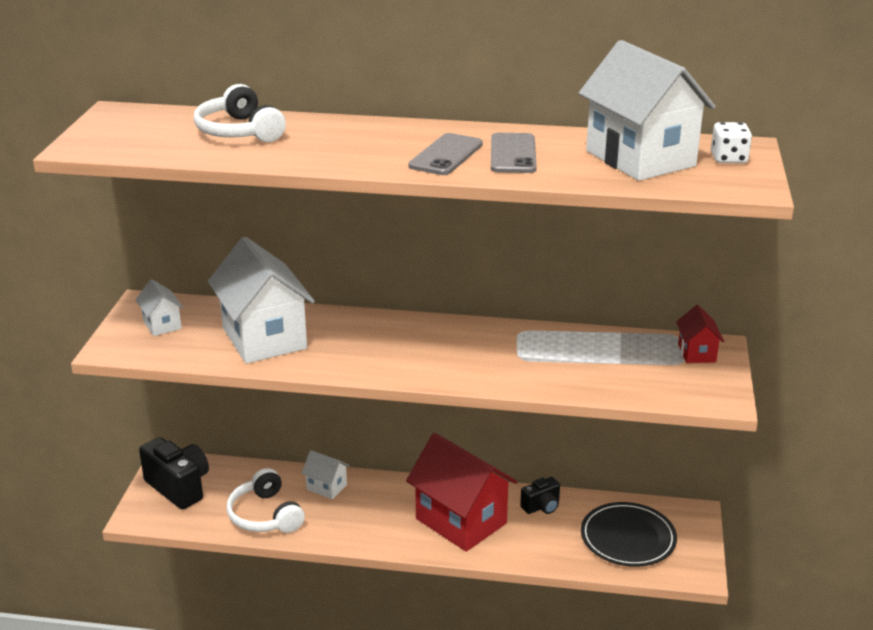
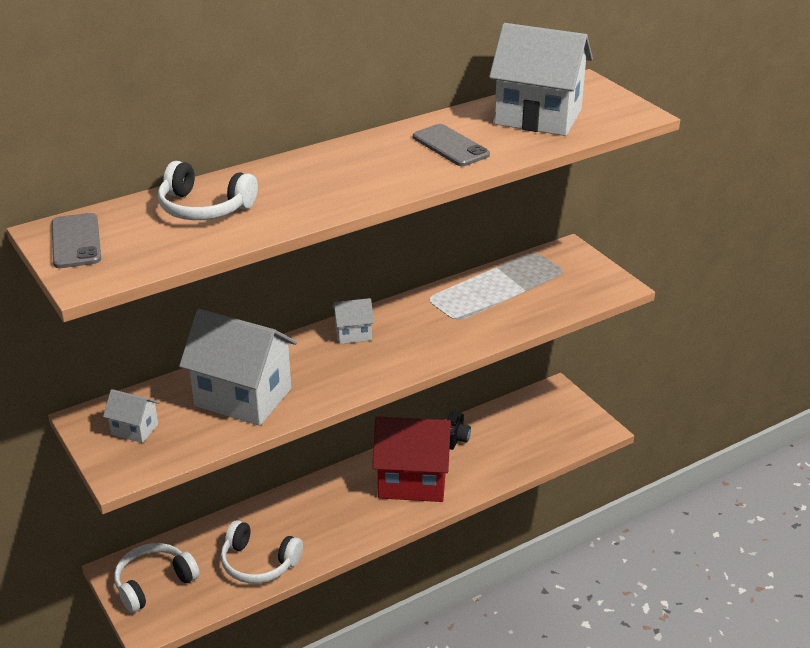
camera: 40 degrees left, 5 degrees up
(179, 487) = (154, 583): black camera -> white headphones
(326, 487) = (280, 512): white house -> white house (353, 334)
(446, 155) = (406, 165): grey phone -> grey phone (76, 241)
(628, 538) = (535, 430): black plate -> none
(697, 353) = (562, 260): red house -> none
(728, 159) = (590, 96): white dice -> none

